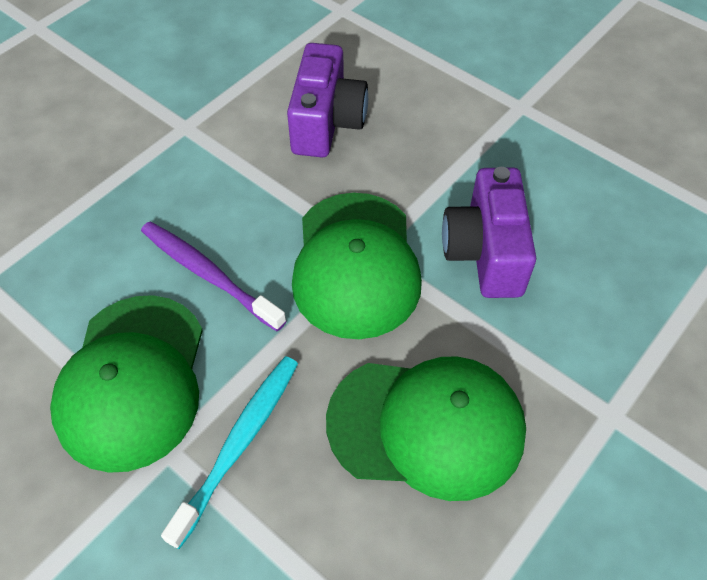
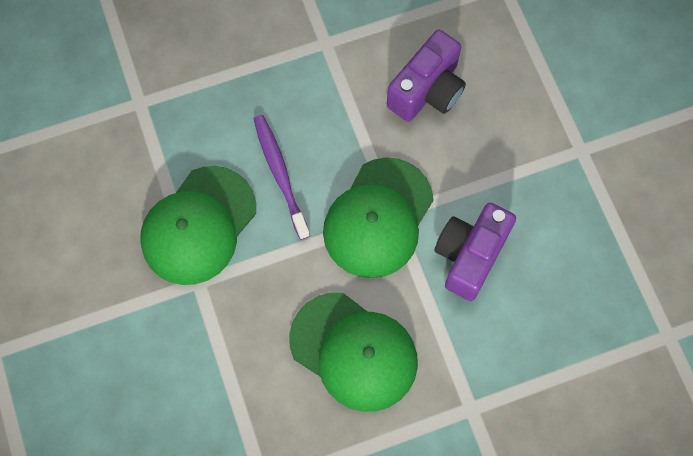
camera: 30 degrees right, 15 degrees up
(239, 444) = (239, 300): turquoise toothbrush -> none

